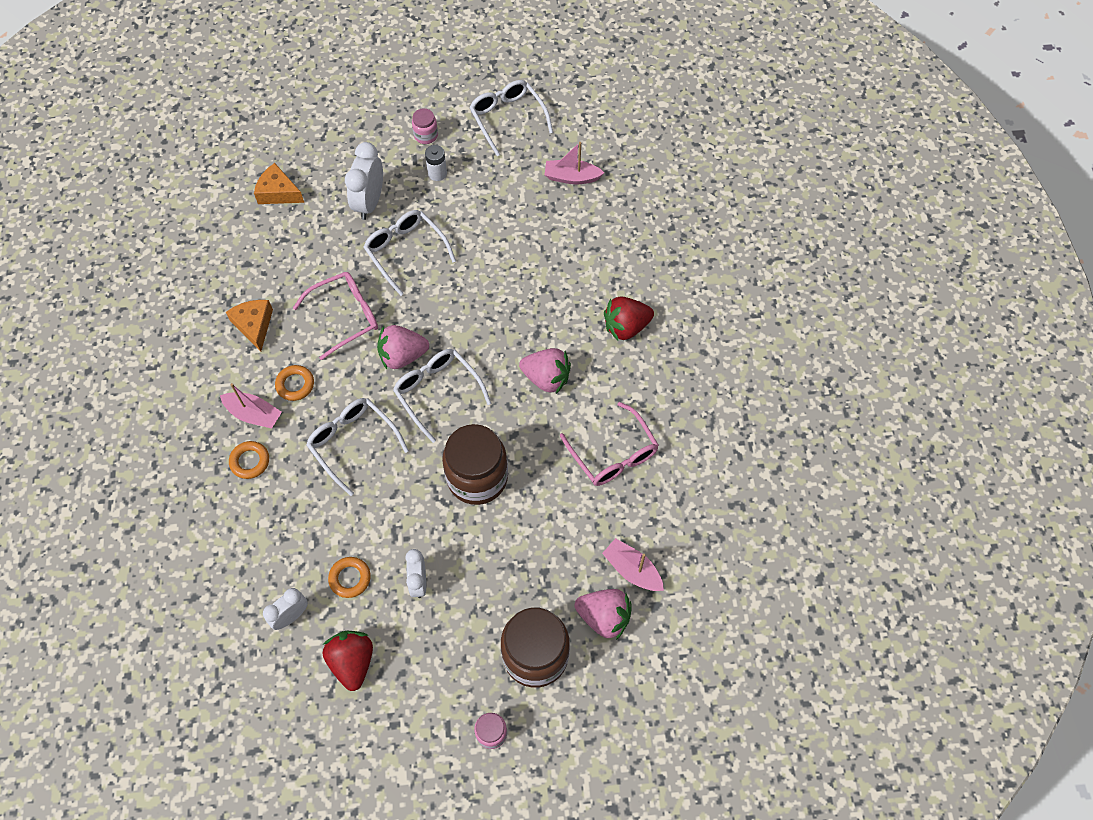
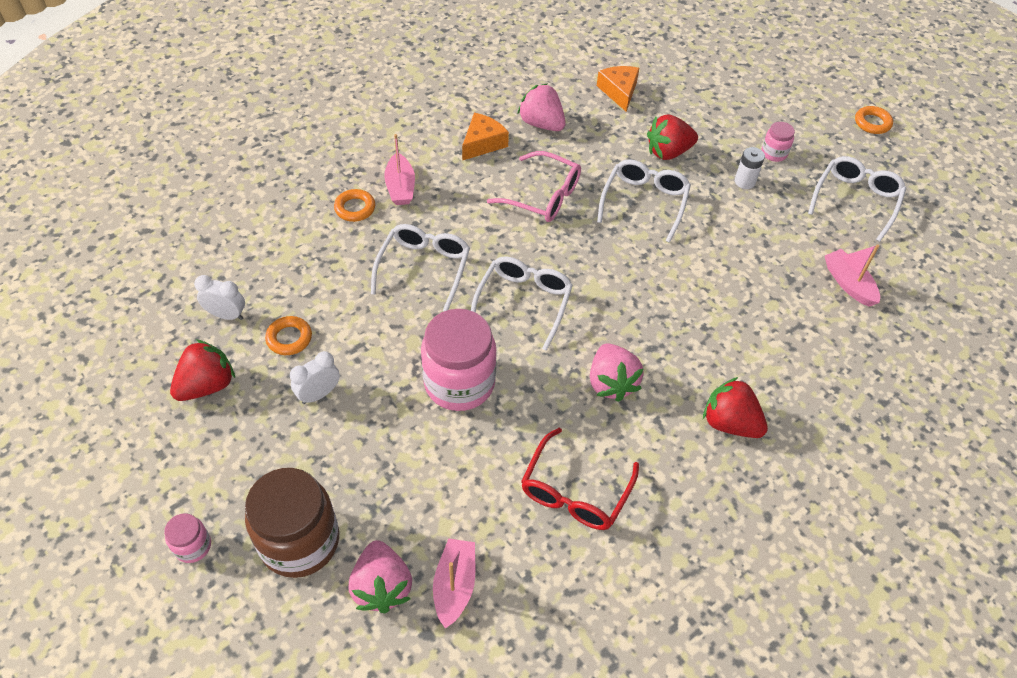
camera: 55 degrees right, 10 degrees down
(295, 384) = (449, 198): orange ring -> orange ring (872, 123)
(369, 202) = (668, 152): white clock -> red strawberry
(402, 356) = (539, 257): pink strawberry -> pink strawberry (541, 124)
(477, 478) = (459, 383): brown jar -> pink jar
(613, 454) = (575, 491): pink glasses -> red glasses

